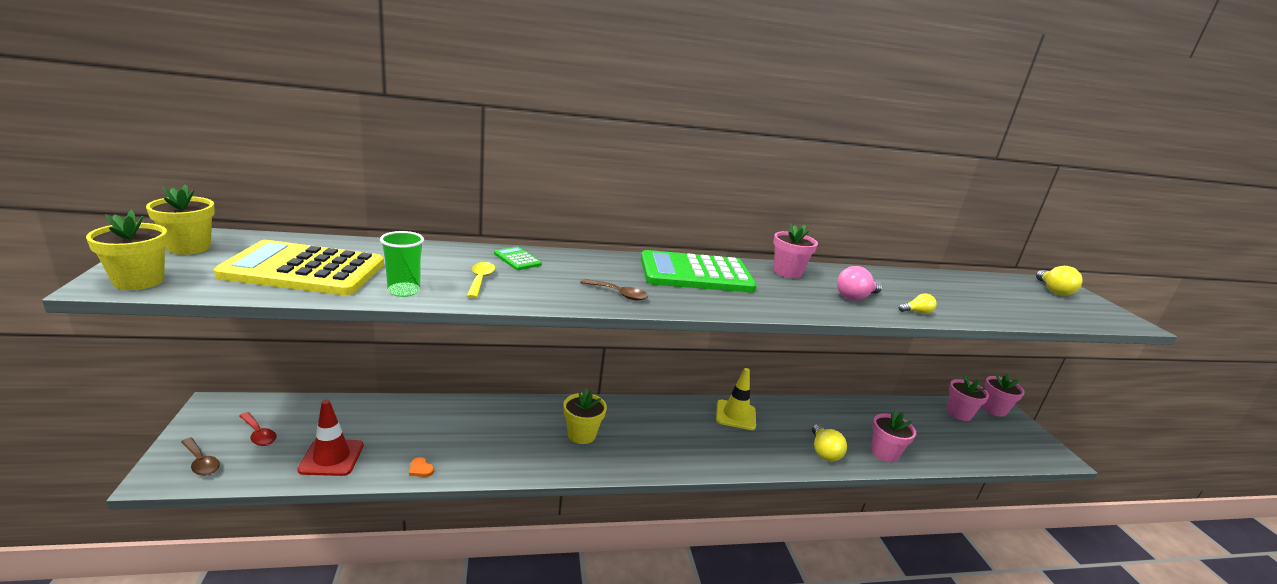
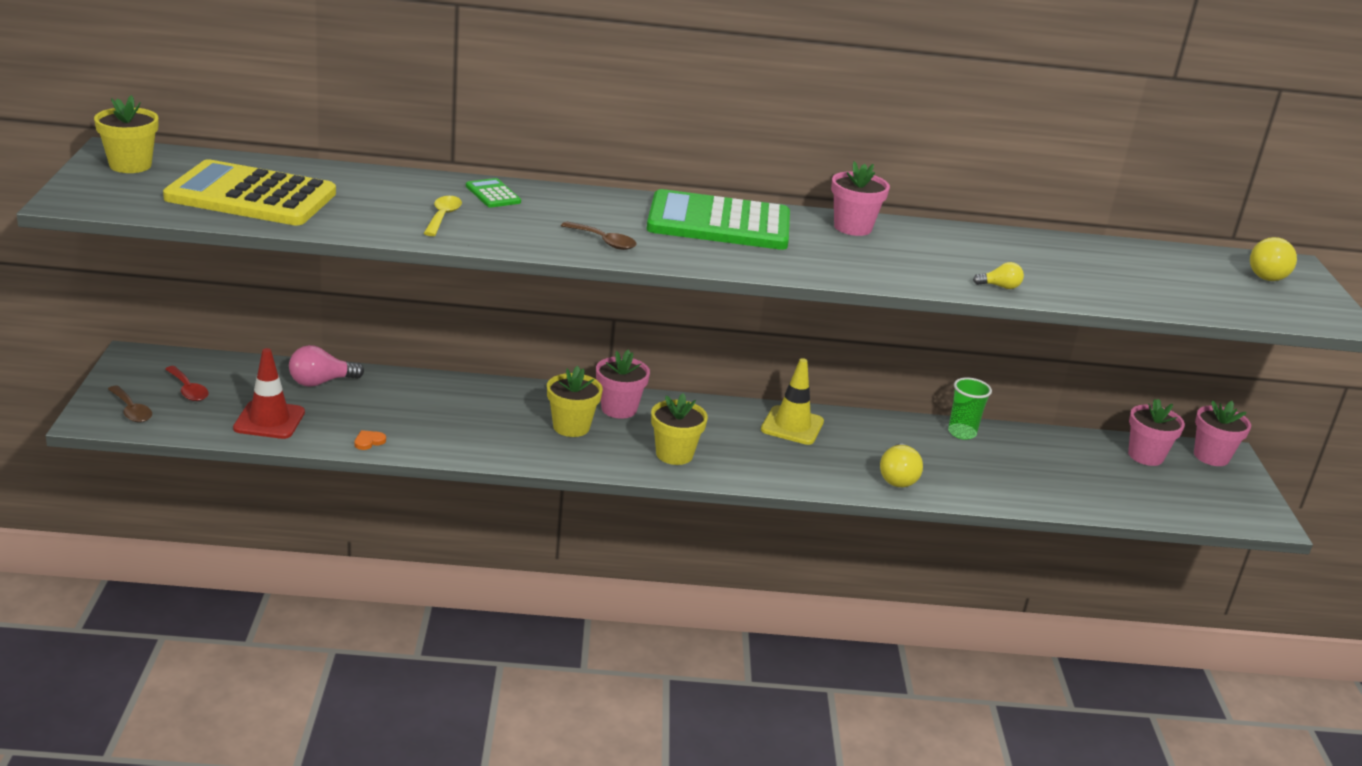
camera: 10 degrees right, 5 degrees up
(139, 281) = (94, 200): yellow flower pot -> yellow flower pot (674, 454)
(404, 291) = (356, 224): green cup -> green cup (962, 433)
(420, 469) = (369, 441): orange heart -> orange heart turned 90 degrees clockwise
(855, 297) = (926, 263): pink light bulb -> pink light bulb (321, 382)
(884, 453) = (987, 488): pink flower pot -> pink flower pot (619, 409)

